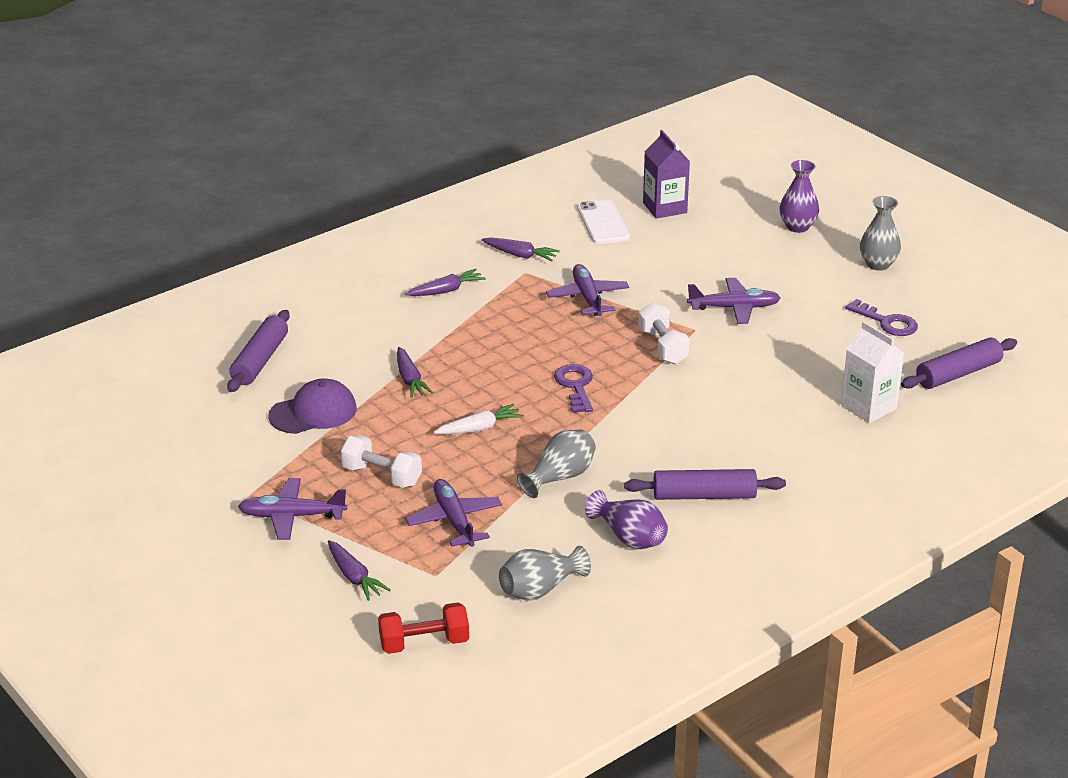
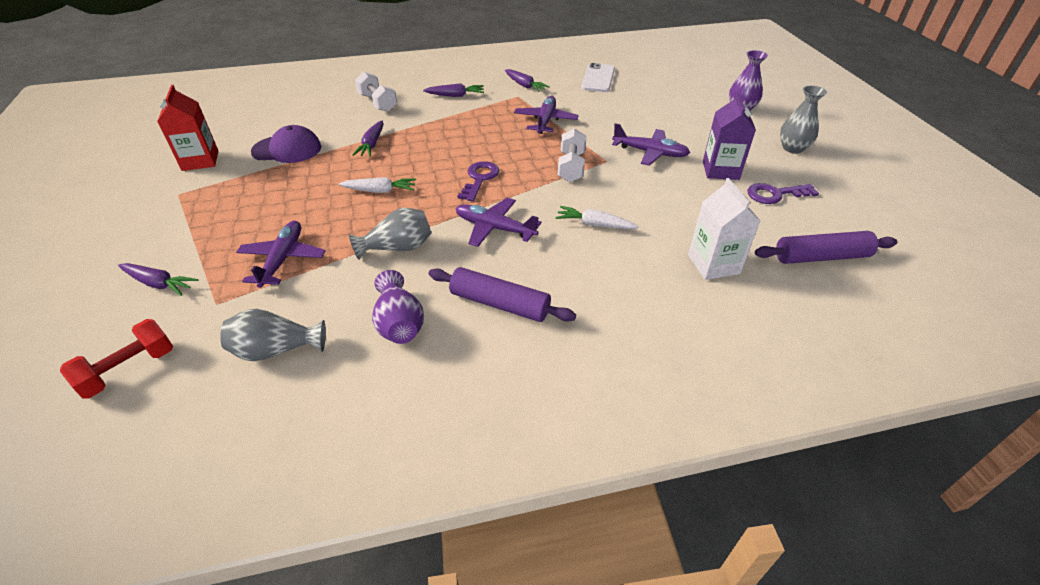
camera: 25 degrees right, 10 degrees up
(222, 453) = (200, 160): none -> red carton
(260, 360) = (296, 109): purple rolling pin -> none
(292, 516) = (183, 218): purple plane -> purple plane (495, 228)
(354, 577) = (159, 284): purple carrot -> purple carrot turned 60 degrees counterclockwise
(382, 476) = (275, 206): white dumbbell -> white dumbbell (377, 103)
(424, 643) = (129, 370): red dumbbell -> red dumbbell turned 60 degrees counterclockwise
(665, 208) = (649, 78): purple carton -> purple carton (720, 170)
(734, 401) = (594, 225): none -> white carrot
(887, 322) = (775, 194): purple key -> purple key turned 105 degrees clockwise

